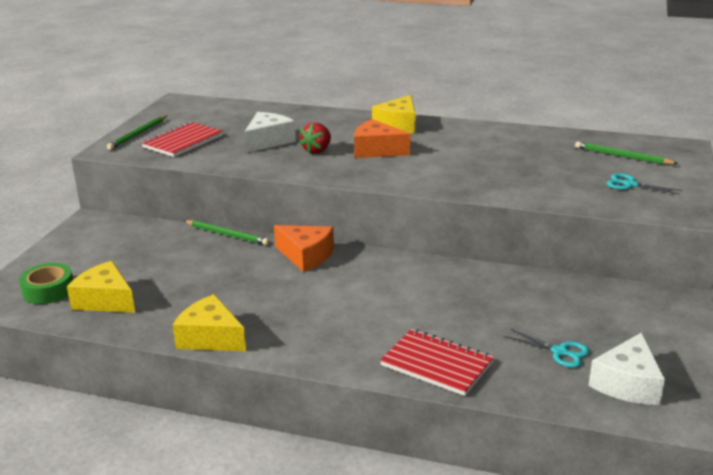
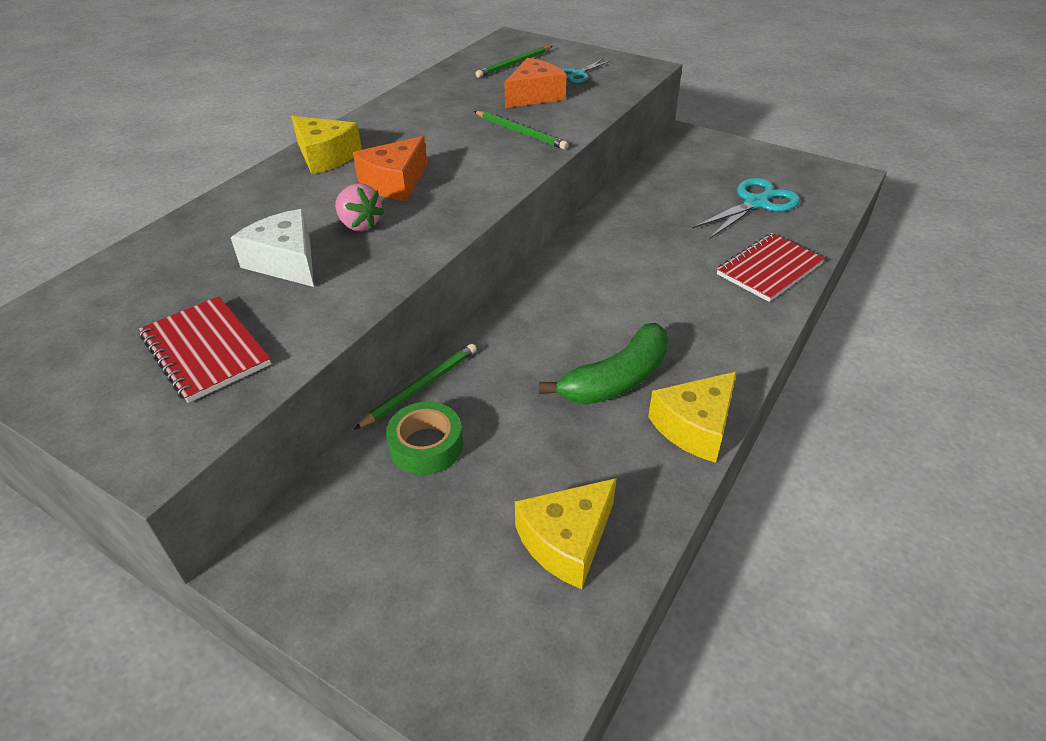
camera: 75 degrees left, 15 degrees up
(48, 290) = (506, 626): green tape -> green tape (426, 446)
(138, 134) = (111, 408): green pencil -> green pencil (521, 132)
(253, 301) = (616, 380): none -> green banana
(306, 256) = (519, 321): orange cheese -> orange cheese (534, 95)
(317, 151) = (359, 225): red strawberry -> pink strawberry
(560, 352) = (756, 203): turquoise scissors -> turquoise scissors, size x1.70
(627, 383) = (804, 185): white cheese -> none

